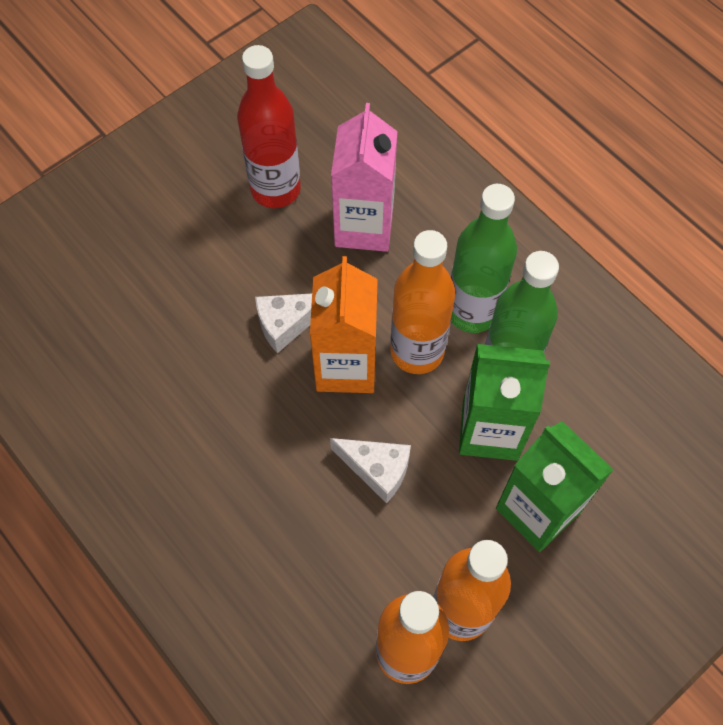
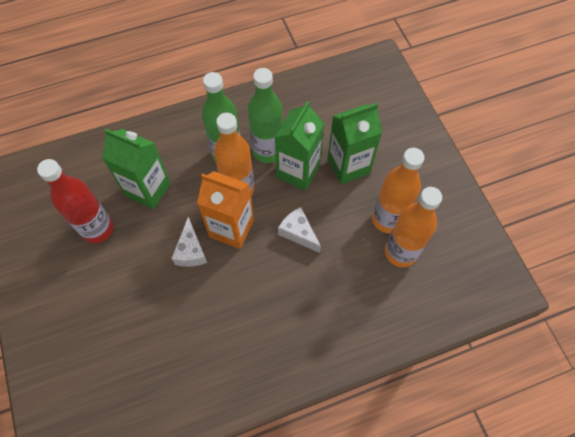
camera: 70 degrees left, 0 degrees up
(364, 226) = (148, 189): pink carton -> green carton
(377, 469) = (298, 233): white cheese -> white cheese turned 90 degrees counterclockwise

